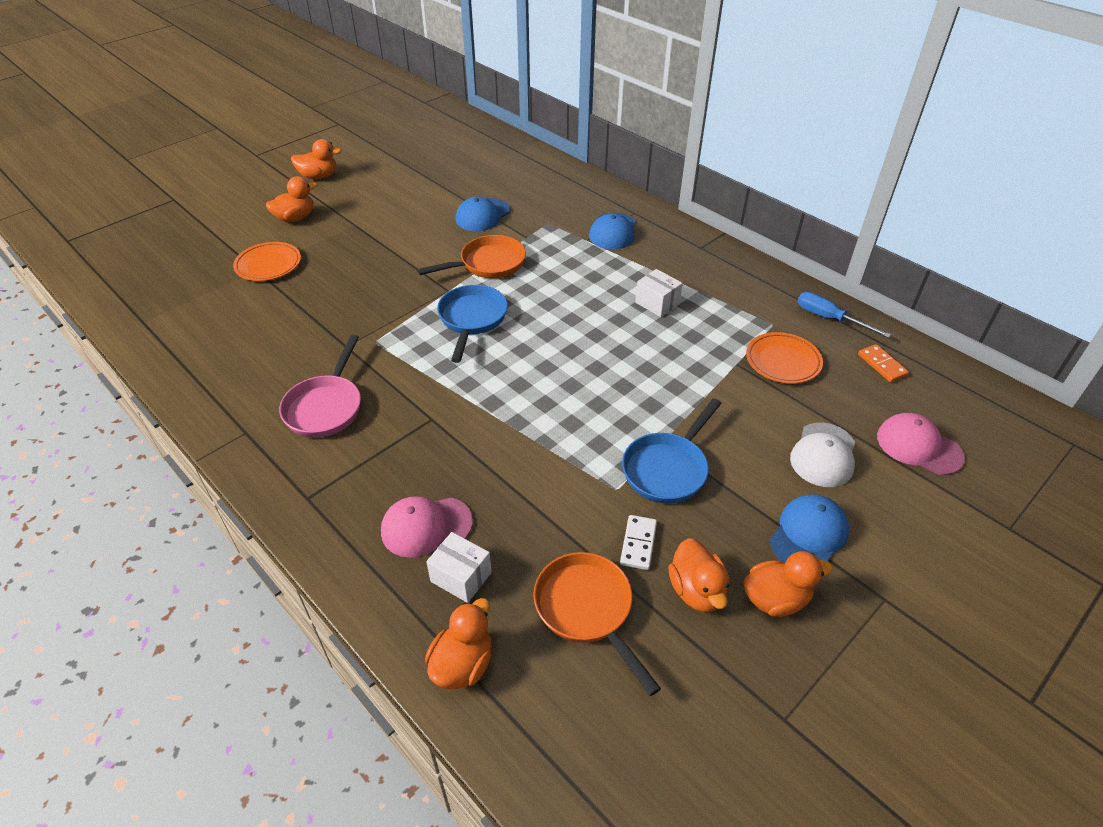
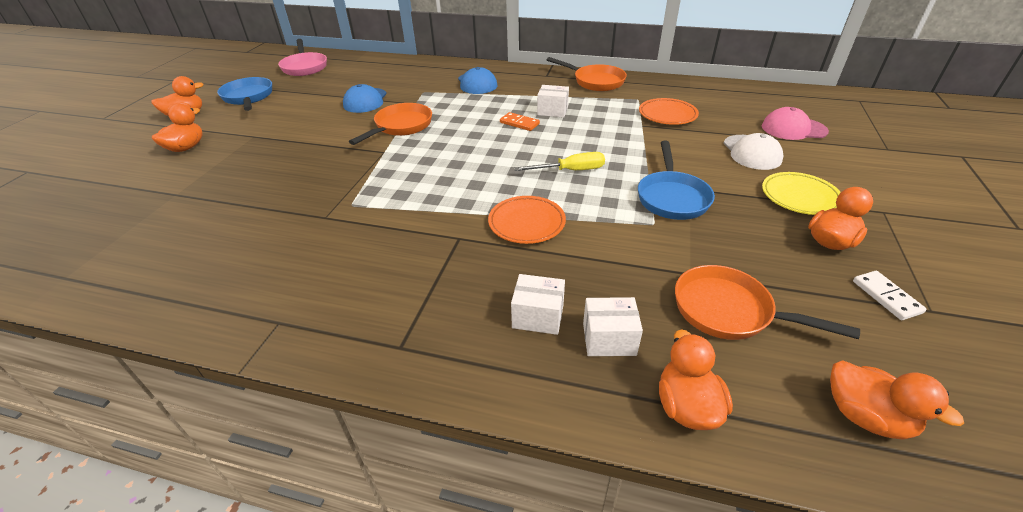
camera: 30 degrees left, 5 degrees down
(268, 265) = (186, 187): orange plate -> orange plate (526, 223)
(326, 407) = (349, 268): pink pan -> pink pan (305, 67)
(426, 526) = (538, 316): pink cap -> white box
(472, 320) = (424, 163): blue pan -> blue pan (248, 97)
(599, 390) = (570, 171): none -> yellow screwdriver
(638, 544) = (709, 250): white domino -> white domino (886, 297)
(696, 591) = (781, 261): orange duck -> orange duck (865, 416)
(749, 278) = (595, 81): none -> orange pan
(809, 534) = (800, 197): blue cap -> yellow plate
(829, 318) = (666, 86): blue screwdriver -> none
(882, 365) = (723, 98): orange domino -> orange domino (519, 123)

